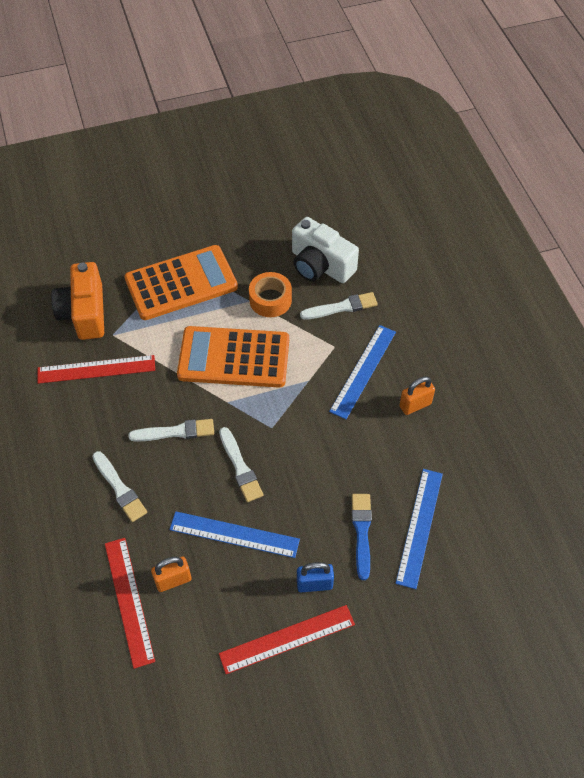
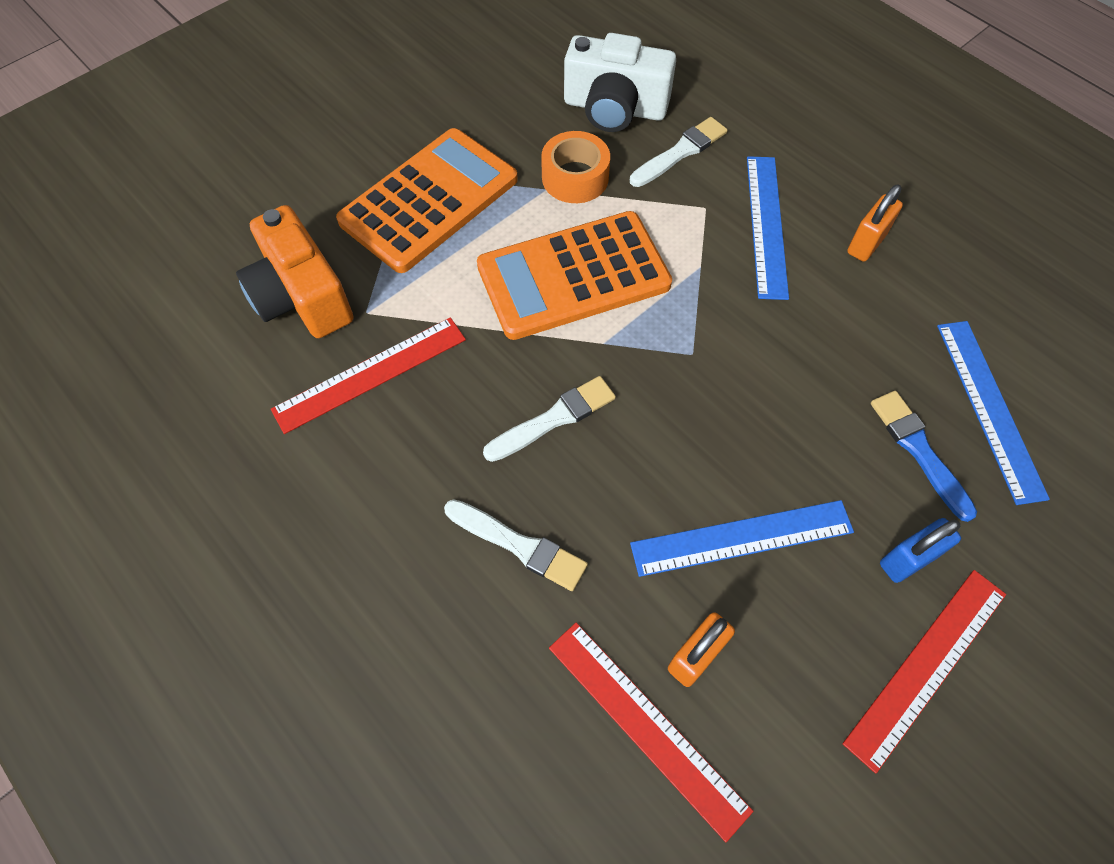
camera: 25 degrees left, 5 degrees up
(240, 467) = (684, 431): white brush -> none

